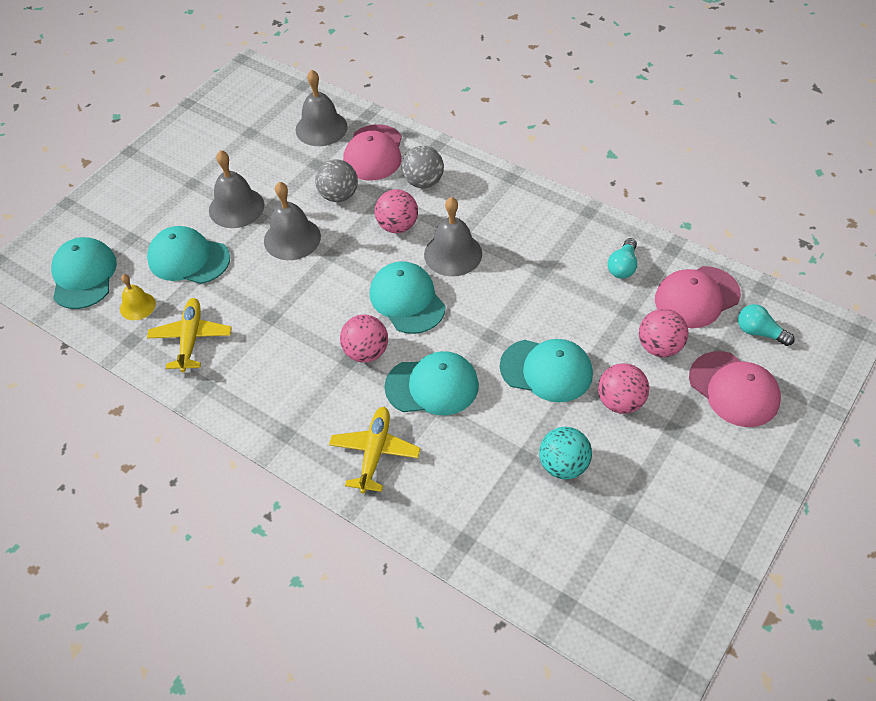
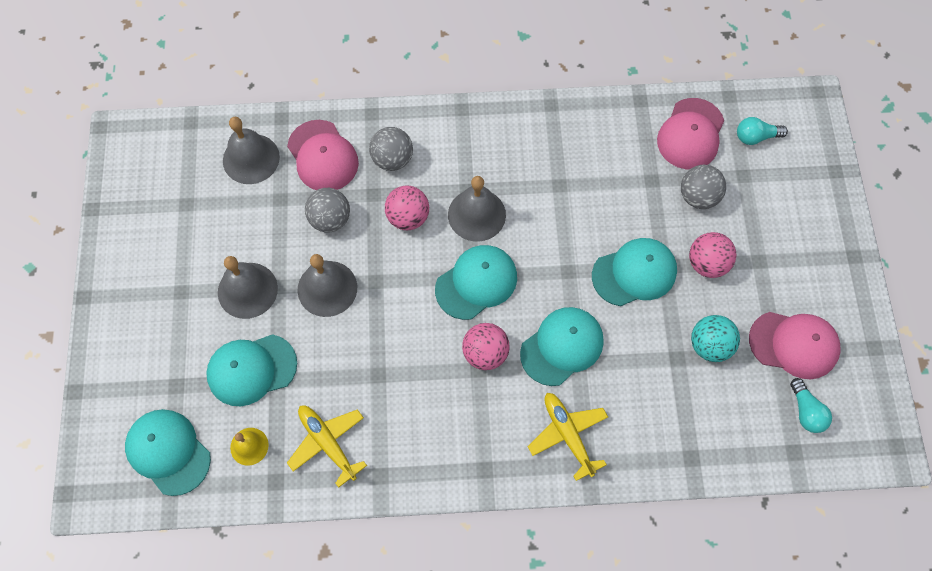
camera: 40 degrees left, 15 degrees up
(407, 300) = (476, 283): turquoise cap -> turquoise cap turned 120 degrees clockwise
(623, 266) = (617, 141): turquoise light bulb -> turquoise light bulb (806, 411)
(659, 347) = (698, 196): pink ball -> grey ball
(734, 389) = (774, 198): pink cap -> pink cap (794, 344)

